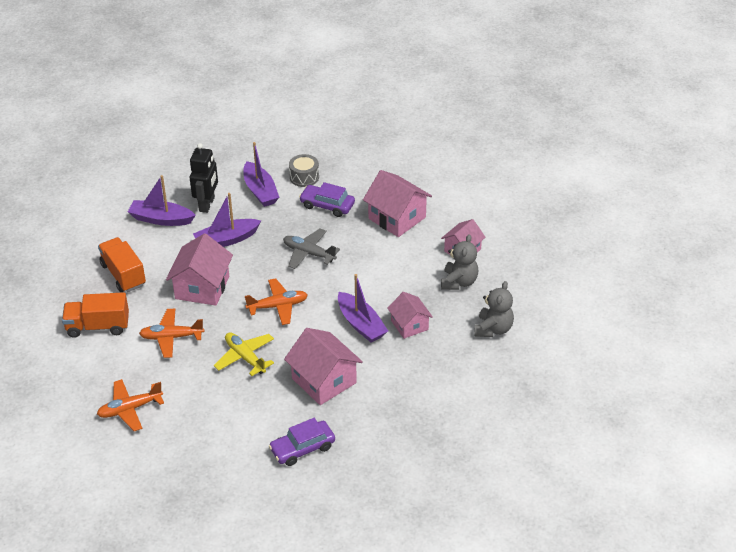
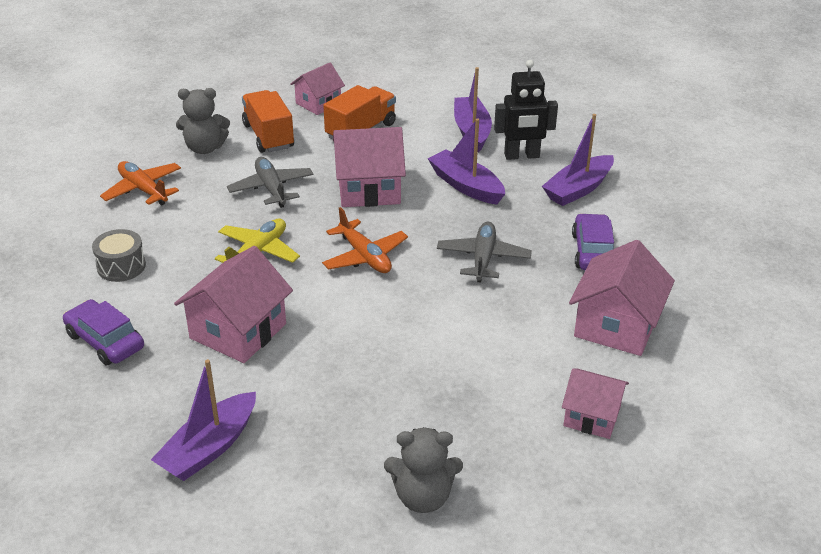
camera: 70 degrees right, 5 degrees down
(171, 337) = (271, 189): orange plane -> grey plane
(304, 177) = (635, 218): grey drum -> grey drum (121, 266)
(361, 324) = (365, 341): purple boat -> purple boat (209, 448)
(409, 325) = (386, 392): pink house -> pink house (318, 103)
(459, 282) = (513, 428): grey teddy bear -> grey teddy bear (205, 148)

